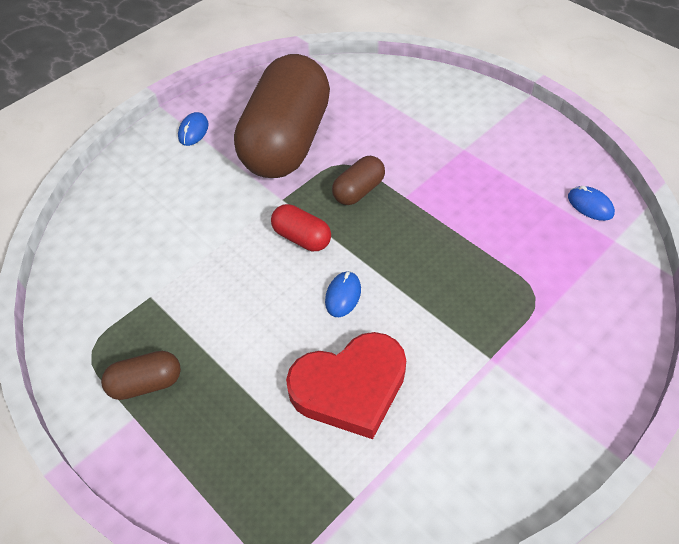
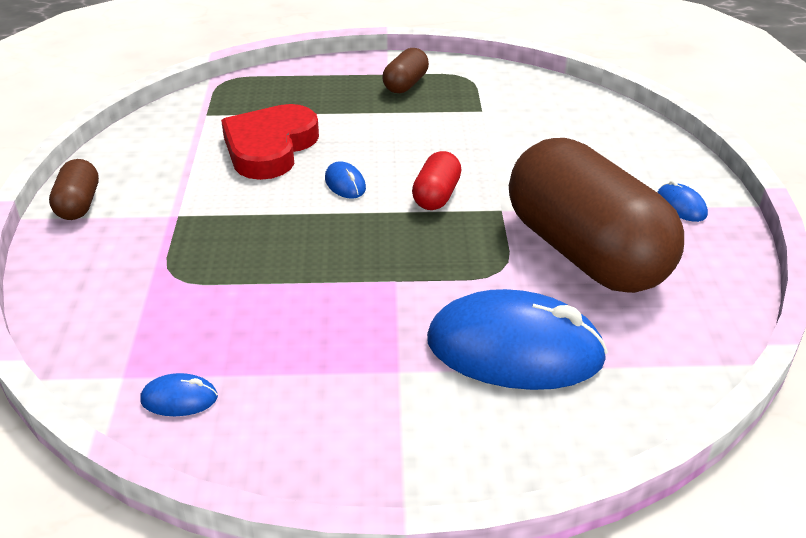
camera: 130 degrees right, 15 degrees down
(302, 238) = (436, 196): red capsule -> red capsule turned 60 degrees counterclockwise
(359, 191) = (446, 256): brown capsule -> brown capsule (78, 204)
(398, 122) = (515, 350): none -> blue mouse

